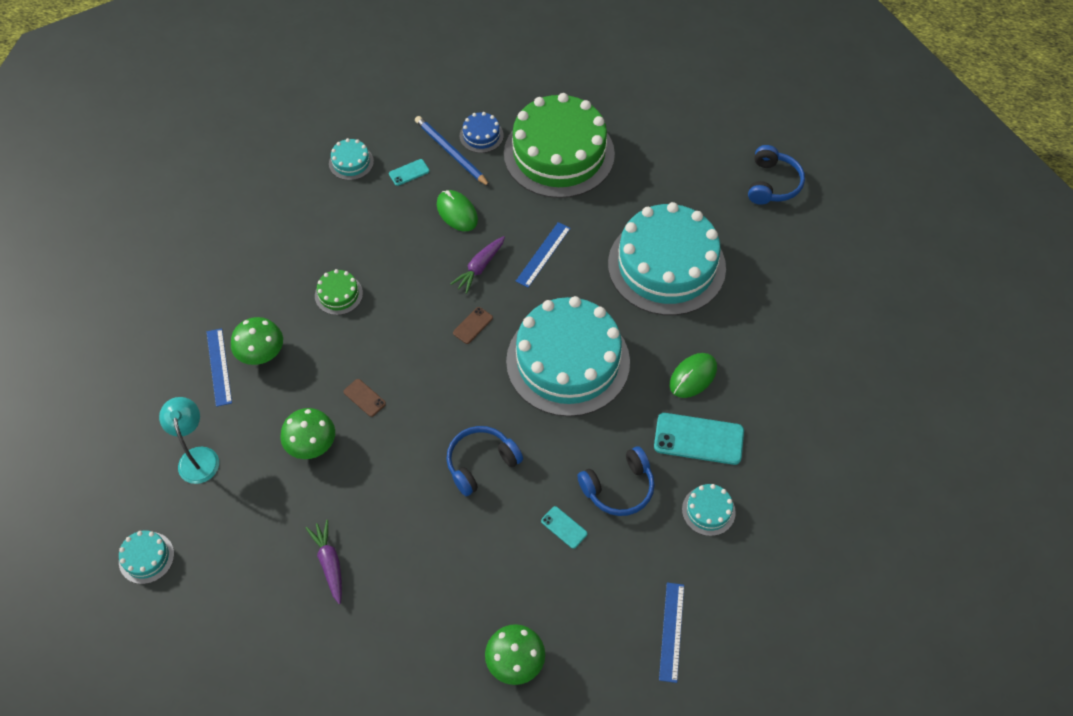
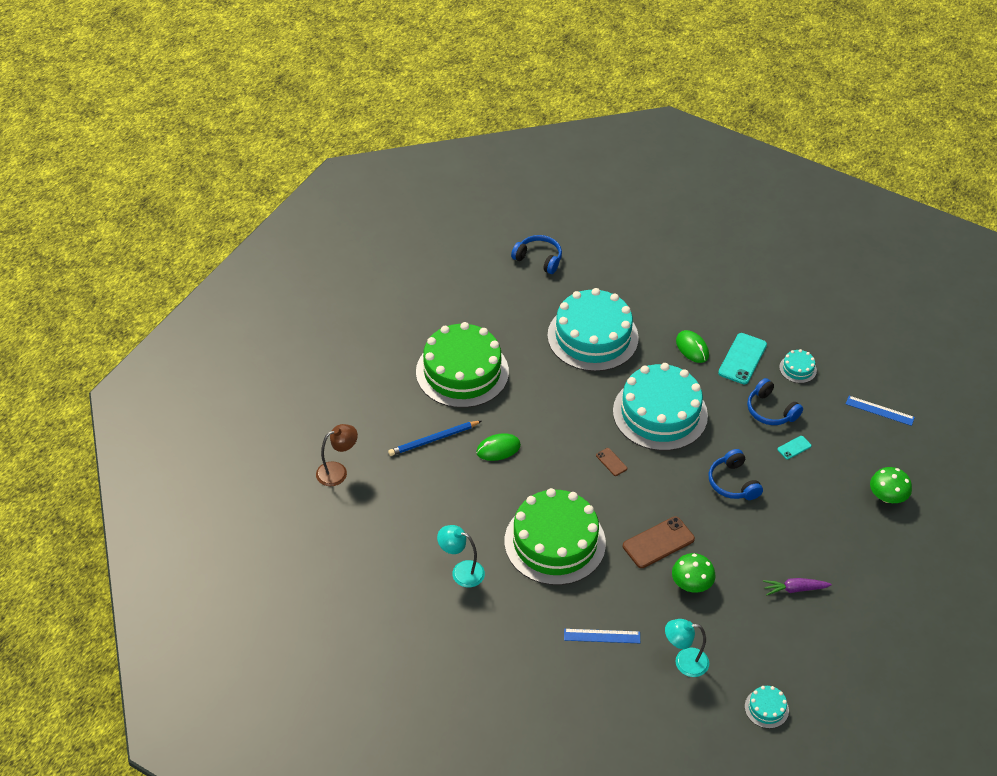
camera: 75 degrees left, 10 degrees down
(261, 353) = (597, 604): green mushroom -> none
(278, 219) = (461, 571): none -> turquoise lamp
(338, 294) = (555, 542): green cake -> green cake, size x2.49
(351, 162) = (417, 509): turquoise cake -> none
(364, 398) = (658, 542): brown phone -> brown phone, size x2.00
(382, 86) = (338, 471): none -> brown lamp
(409, 172) = (444, 472): turquoise phone -> none
(479, 268) = (558, 446): purple carrot -> none
(481, 135) = (423, 416): blue cake -> none
(543, 254) = (558, 405): blue ruler -> none
(619, 488) = (770, 410): blue headphones -> blue headphones turned 150 degrees clockwise

